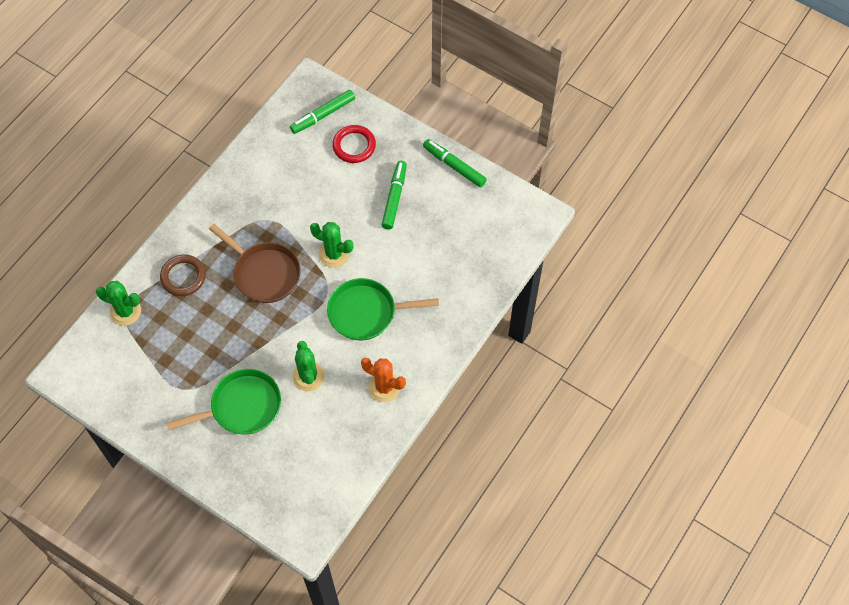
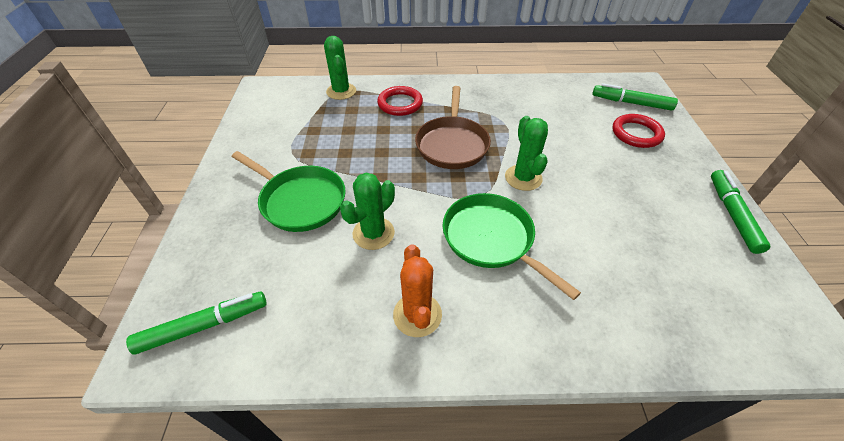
camera: 55 degrees right, 15 degrees down
(183, 277) = (400, 104): brown ring -> red ring
(394, 198) = (633, 188): green marker -> green marker (204, 325)

